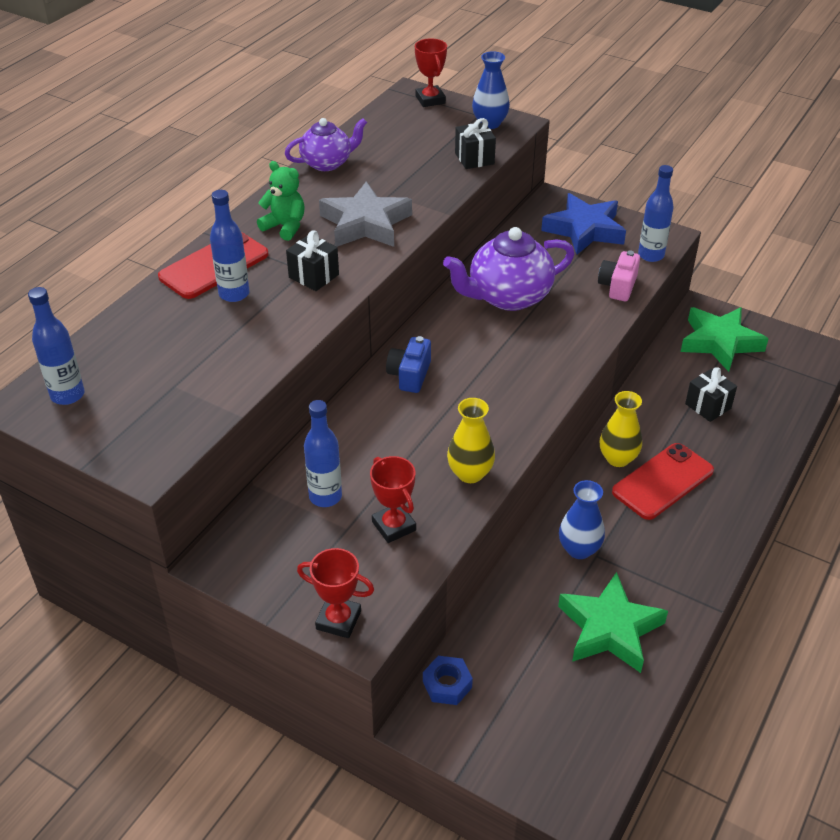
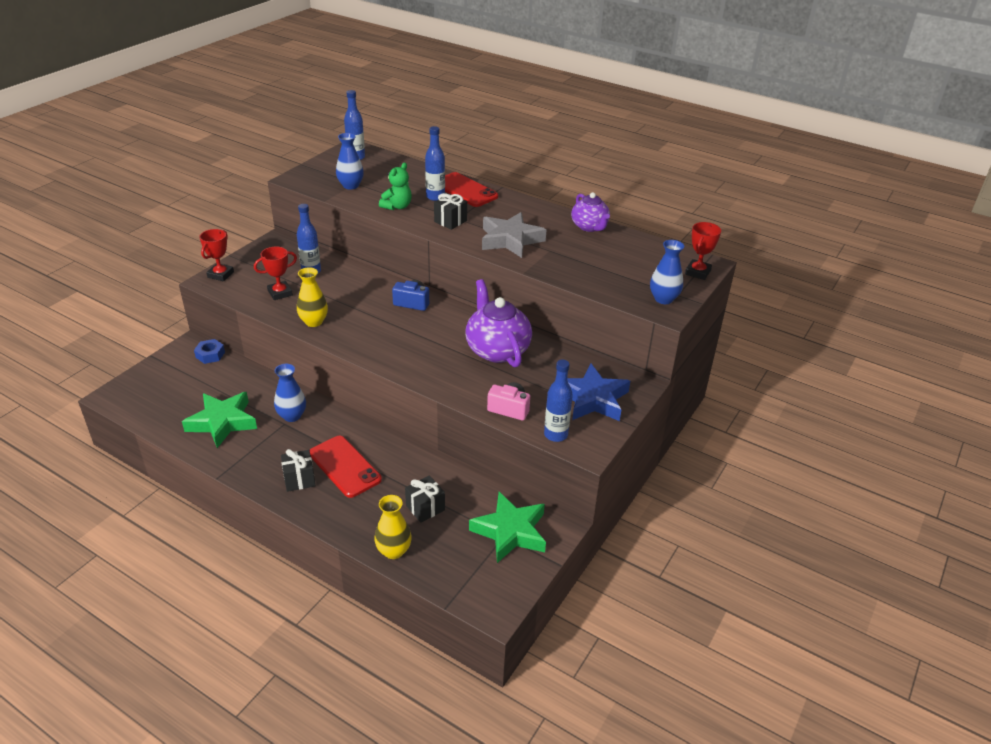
camera: 90 degrees right, 5 degrees down
(185, 390) = (350, 186): none -> blue vase
(285, 227) = (507, 212): green teddy bear -> green teddy bear (397, 206)
(430, 100) = (697, 272): red trophy -> red trophy turned 45 degrees counterclockwise
(474, 158) = (604, 288): black gift -> black gift (299, 479)
(617, 458) = (373, 445): yellow vase -> yellow vase (393, 551)

